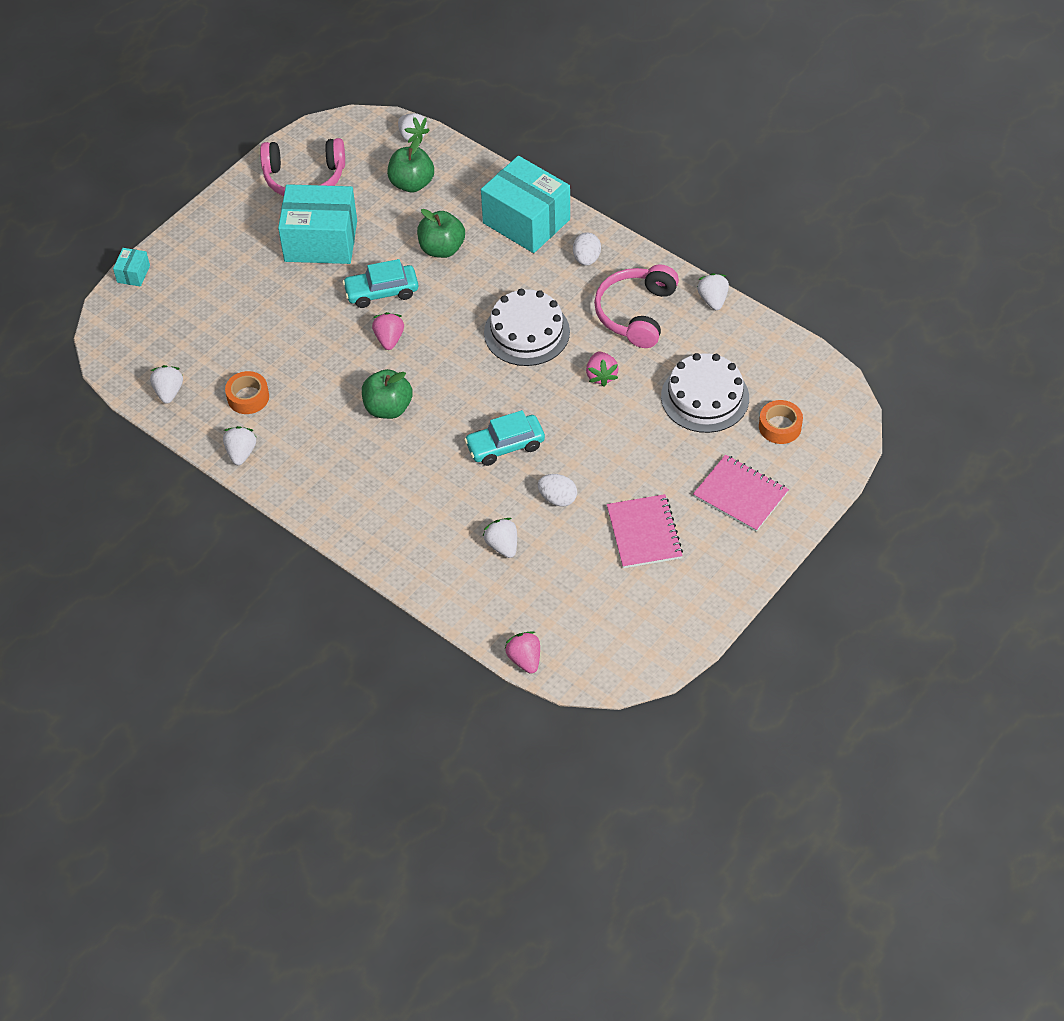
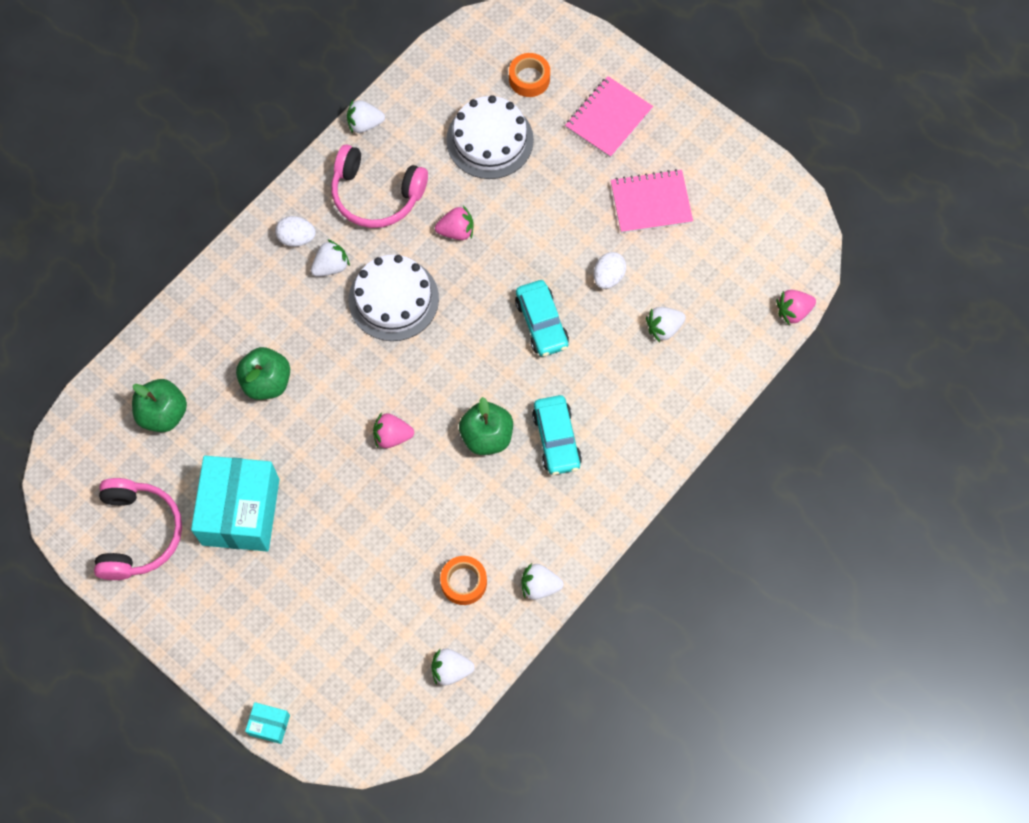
camera: 90 degrees left, 15 degrees up
(381, 292) = (324, 444): turquoise car -> turquoise car (556, 439)
(412, 136) = (87, 413): white strawberry -> white strawberry (331, 266)
(526, 221) = (236, 295): turquoise box -> none

